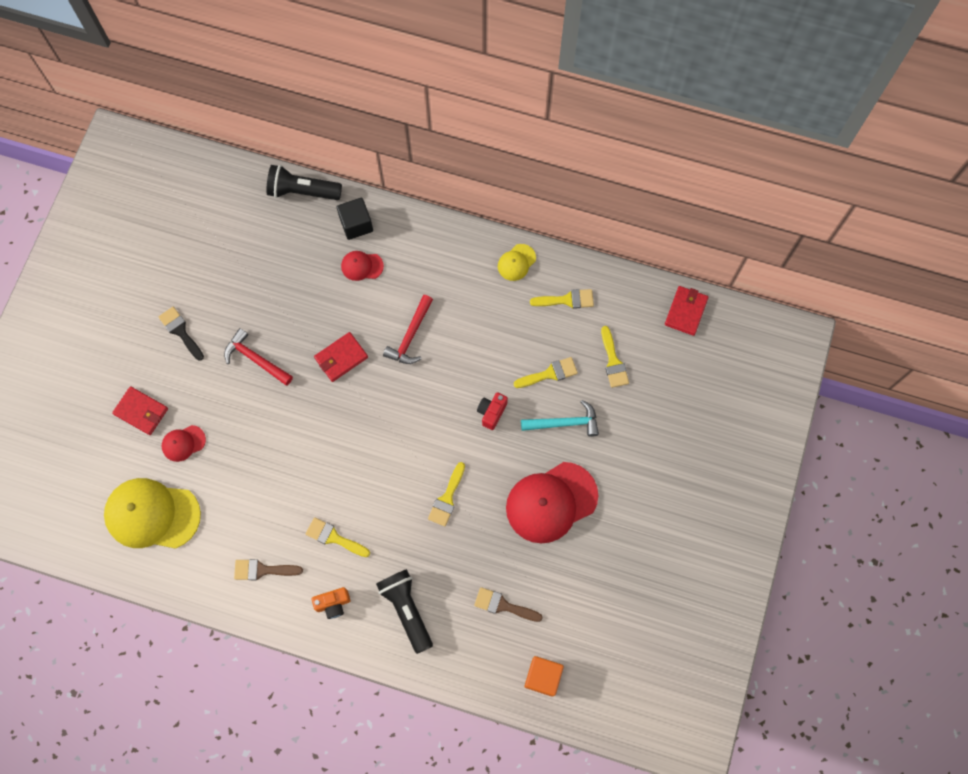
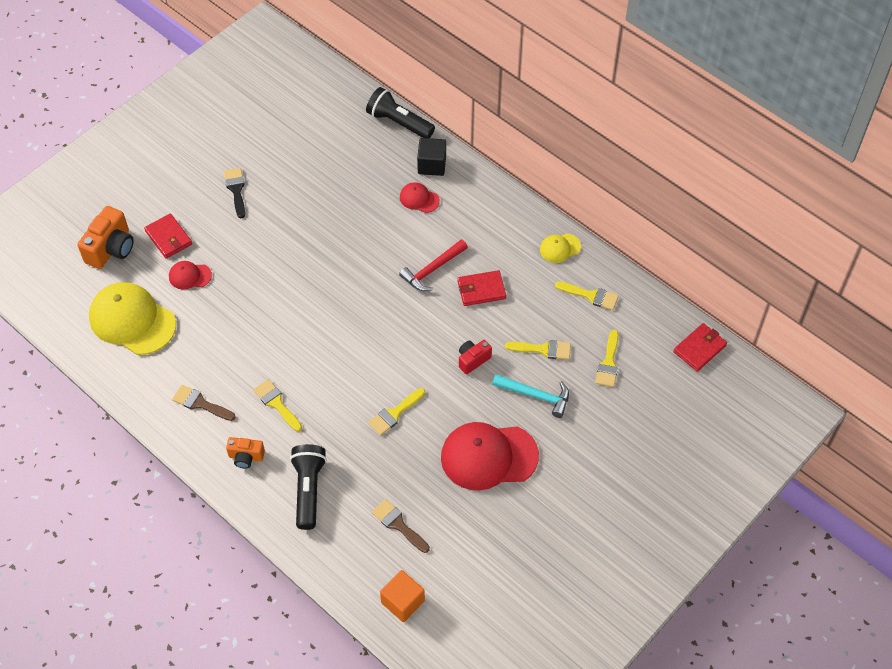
camera: 25 degrees right, 15 degrees down
(90, 448) = (111, 249): none -> orange camera
(256, 359) = (287, 236): red hammer -> none
(341, 358) = (361, 263): red wallet -> red wallet (481, 290)

